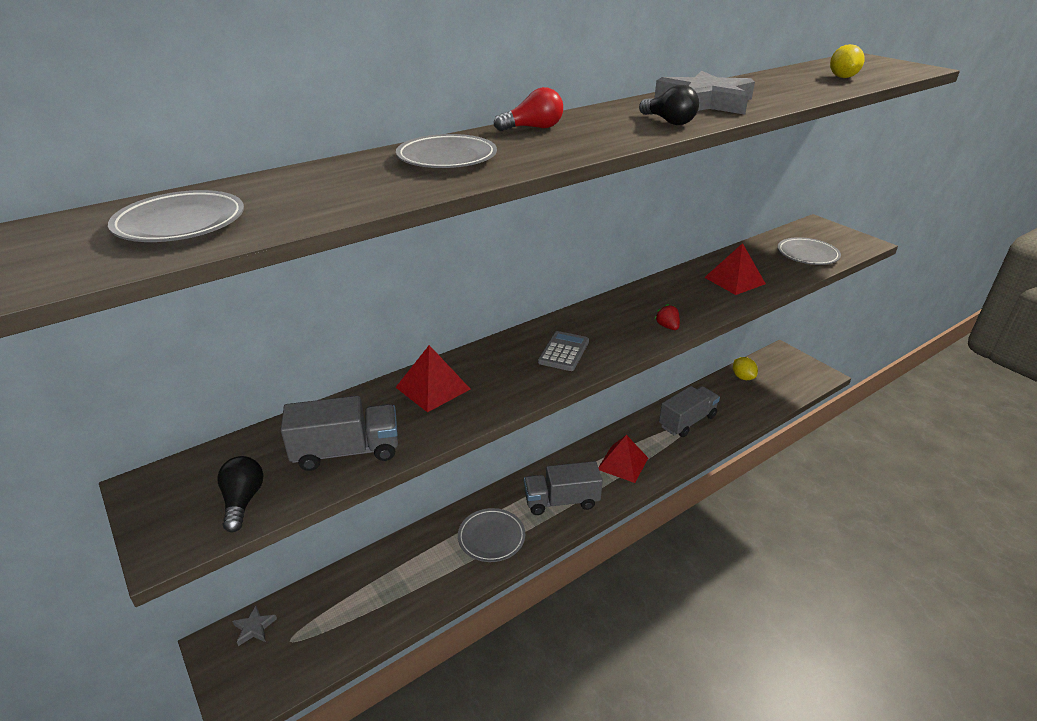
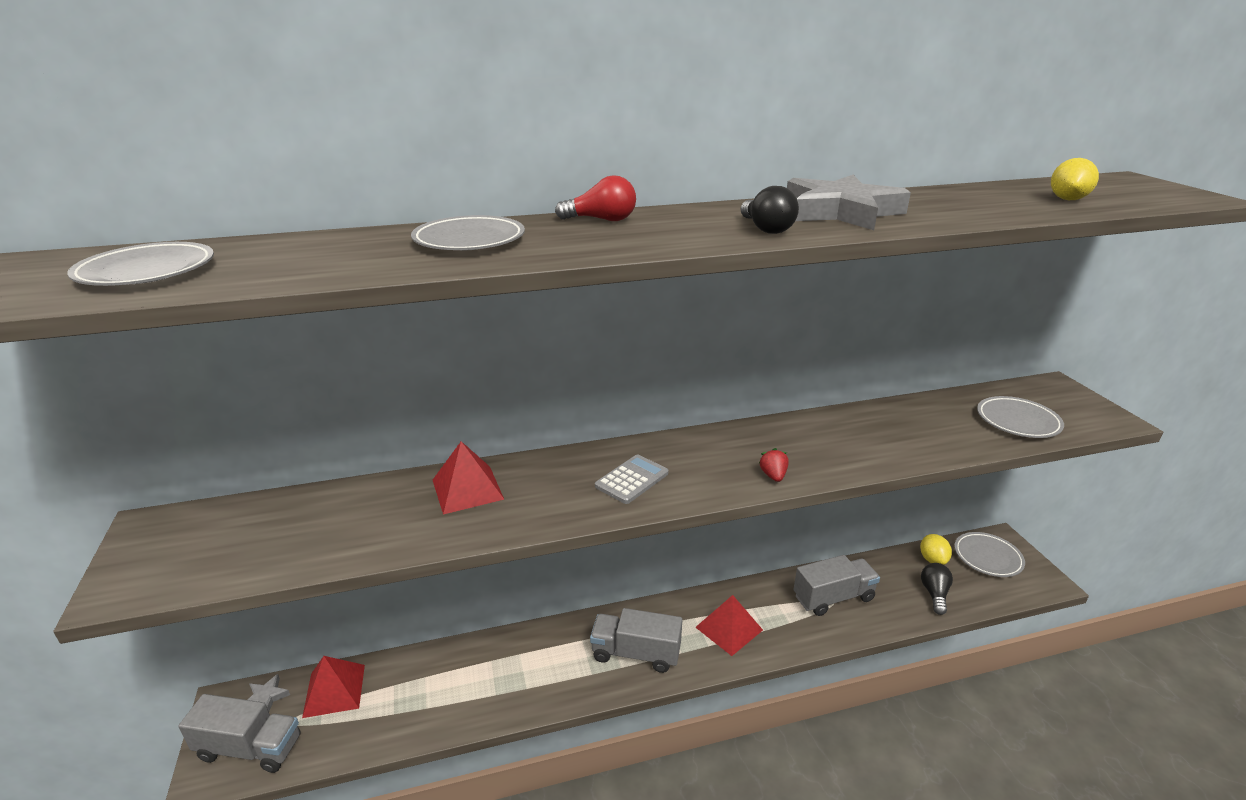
camera: 20 degrees right, 5 degrees down
(243, 501) = (211, 563): black light bulb -> black light bulb (934, 594)
(346, 451) = (337, 537): grey truck -> grey truck (250, 748)
(491, 537) = (538, 673): grey plate -> grey plate (987, 557)
(734, 280) = (896, 436): red pyramid -> red pyramid (334, 690)

